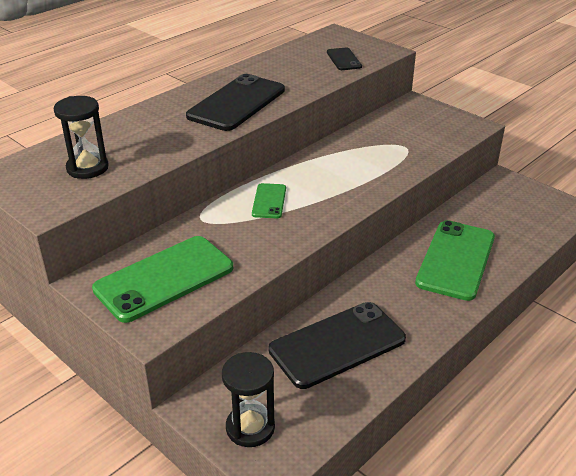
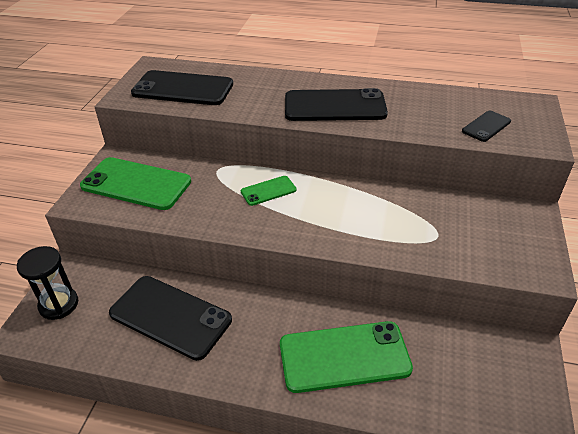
camera: 60 degrees right, 5 degrees up
(87, 168) = (183, 89): black hourglass -> black phone

